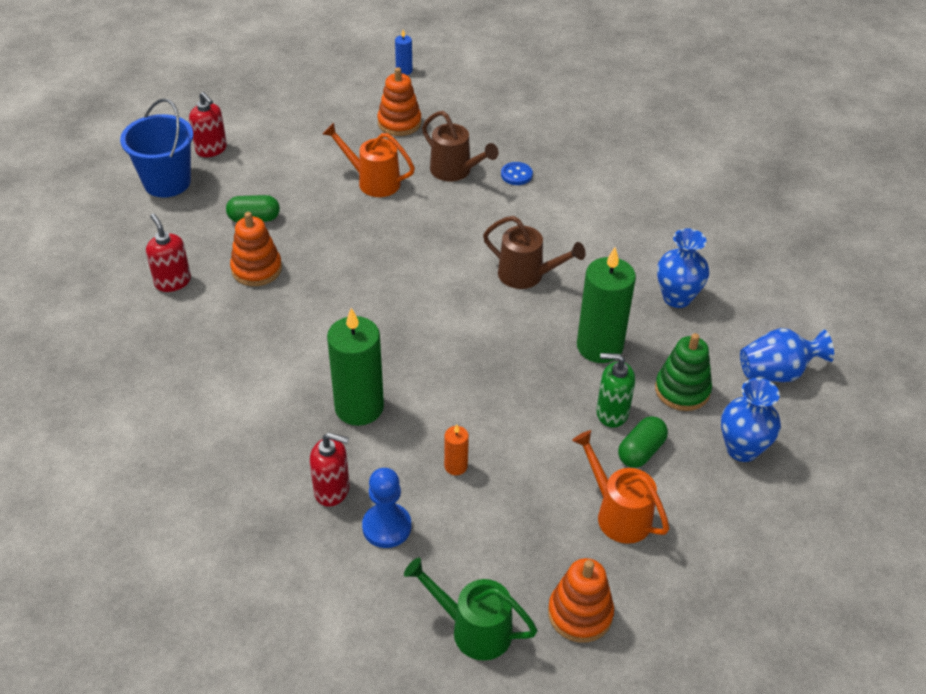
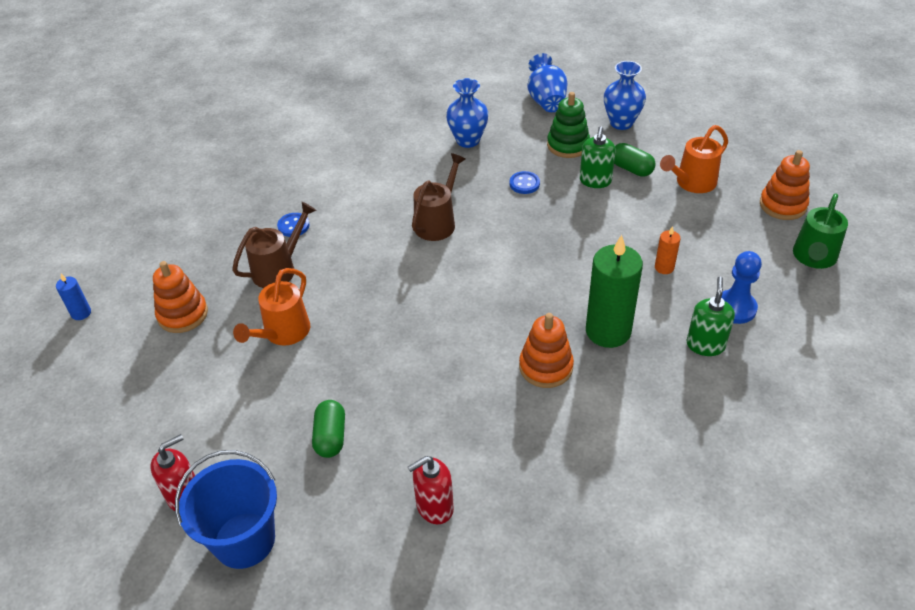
camera: 85 degrees left, 0 degrees up
(256, 269) = (417, 426): orange stacking toy -> orange stacking toy (546, 367)
(332, 490) = (705, 345): red soap dispenser -> green soap dispenser
(599, 346) = (524, 184): green candle -> blue button

